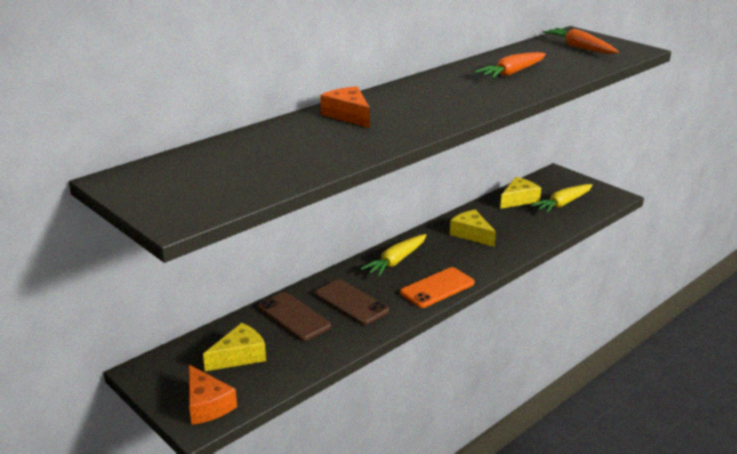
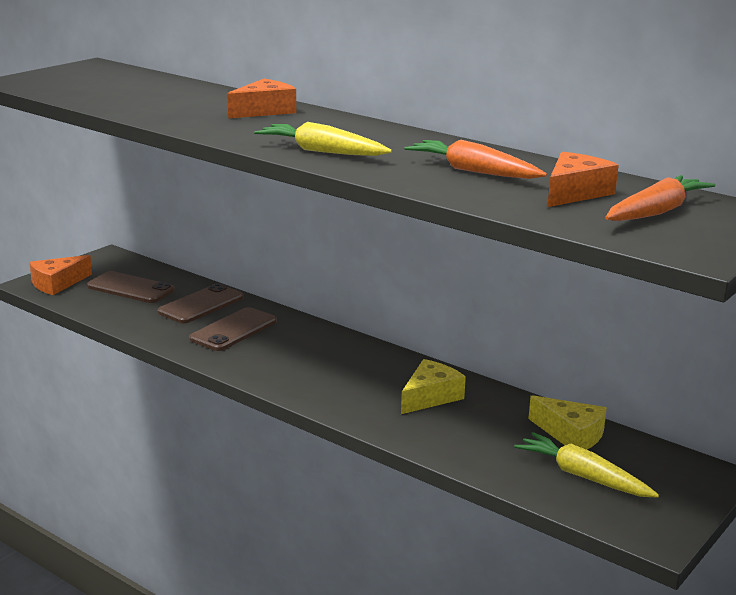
camera: 80 degrees right, 5 degrees down
(239, 356) = (130, 288): yellow cheese -> brown phone
(396, 261) = (335, 349): yellow carrot -> yellow carrot (322, 152)
(437, 288) = (276, 377): orange phone -> none
(550, 57) = (575, 193): none -> orange cheese

